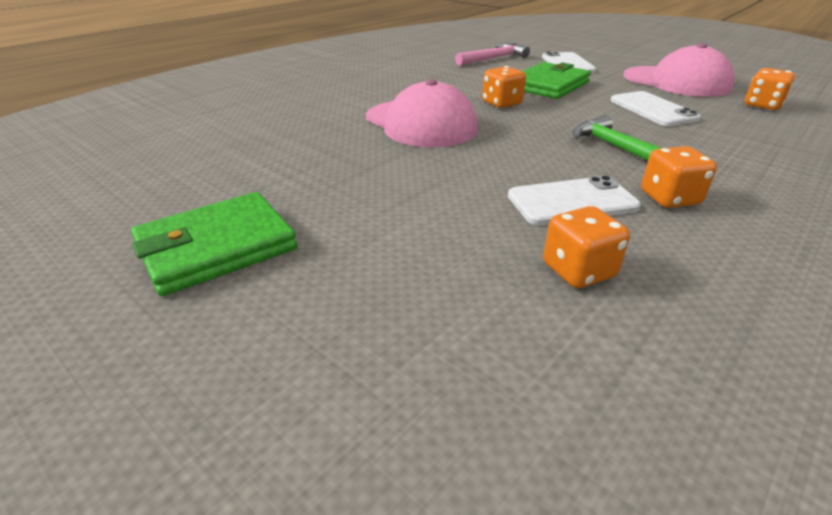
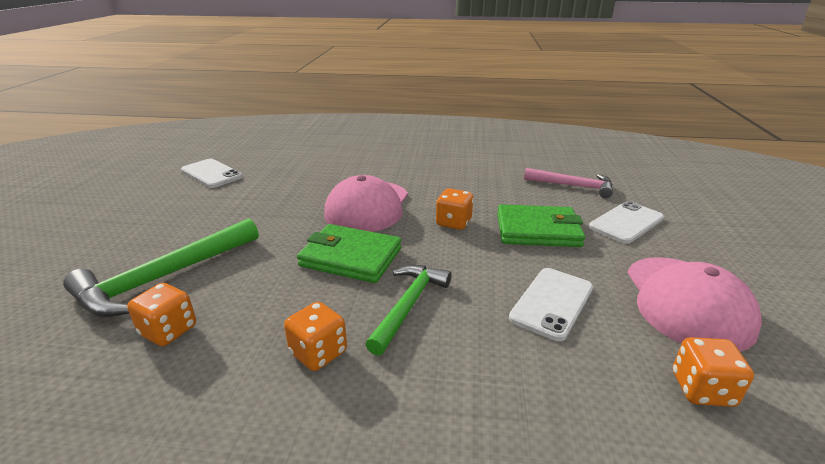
camera: 55 degrees right, 5 degrees down
(217, 247) = (150, 213): green wallet -> green wallet (351, 257)
(444, 259) = (164, 277): none -> green hammer
(572, 202) = (276, 304): white phone -> white phone (211, 174)

